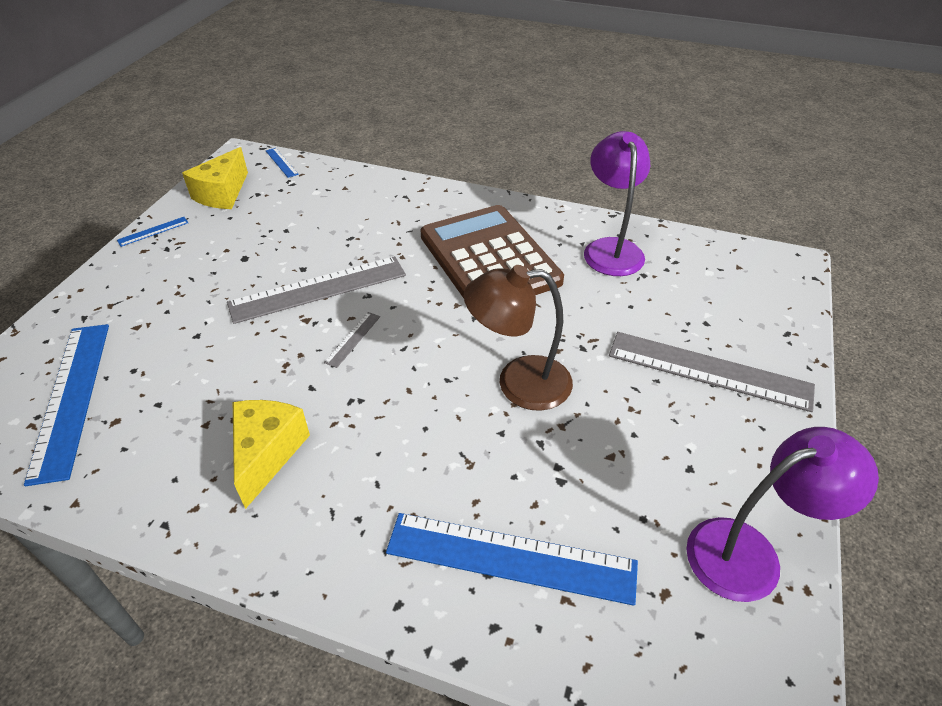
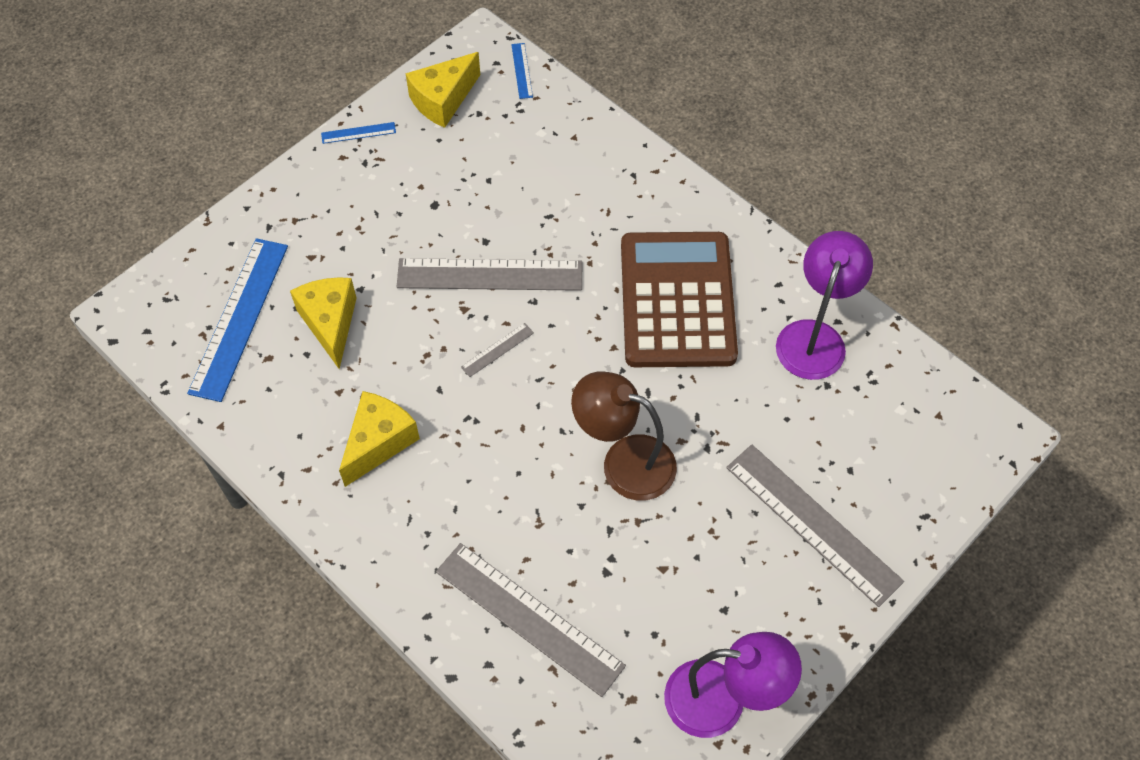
camera: 25 degrees right, 15 degrees up
(175, 371) = (330, 323): none -> yellow cheese
(511, 557) = (529, 618): blue ruler -> grey ruler

